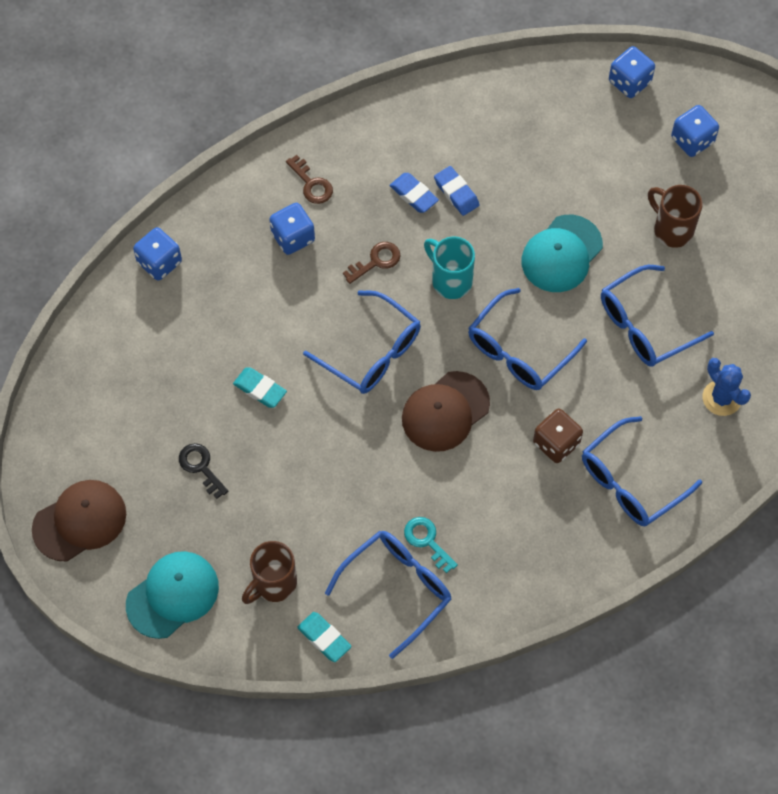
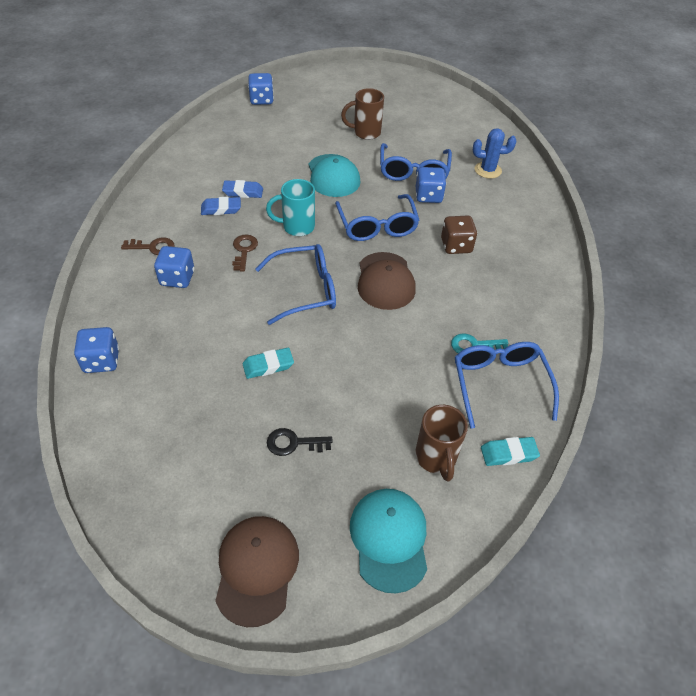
camera: 55 degrees left, 15 degrees down
(630, 482) = (511, 231): blue glasses -> none
(692, 140) = (322, 100): blue dice -> blue dice (428, 196)

